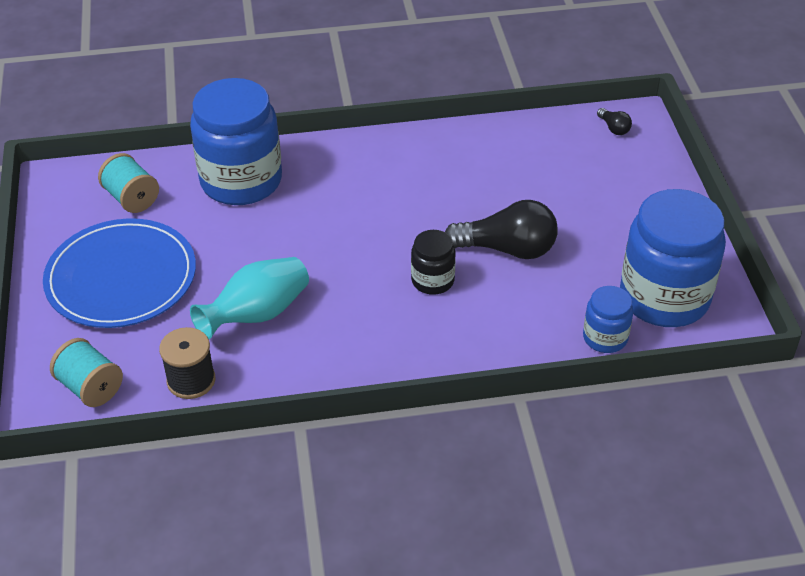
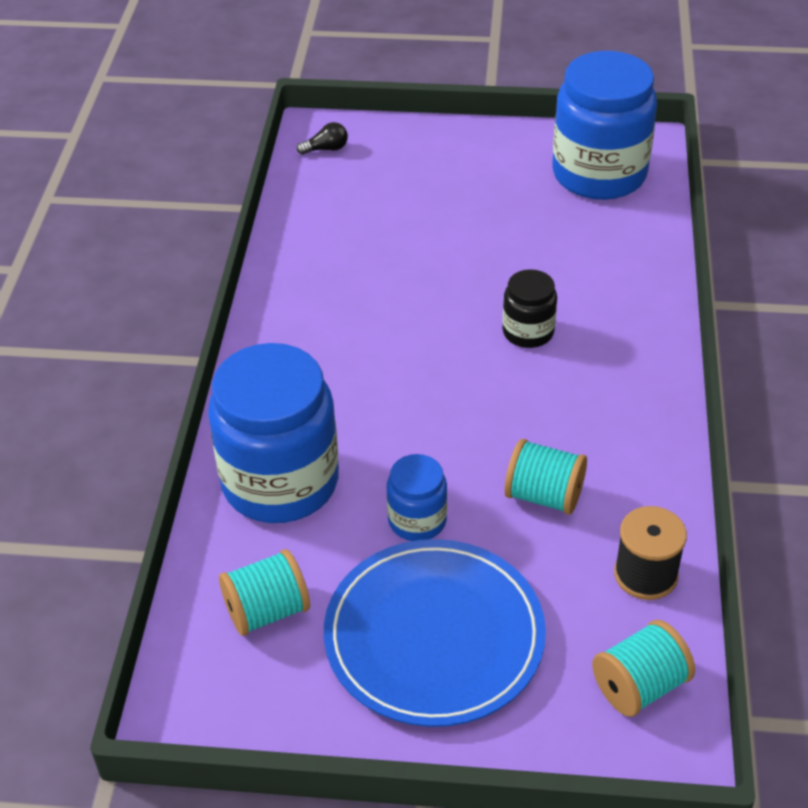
camera: 75 degrees left, 0 degrees up
(257, 314) = (544, 496): turquoise vase -> turquoise spool
(507, 249) = (494, 265): black light bulb -> none
(605, 338) = (646, 224): blue jar -> blue jar (417, 520)

